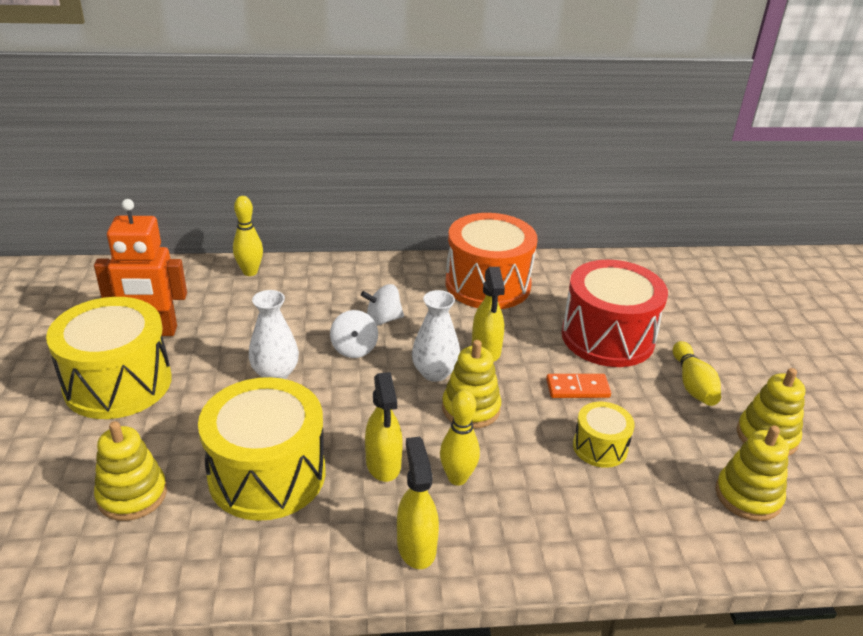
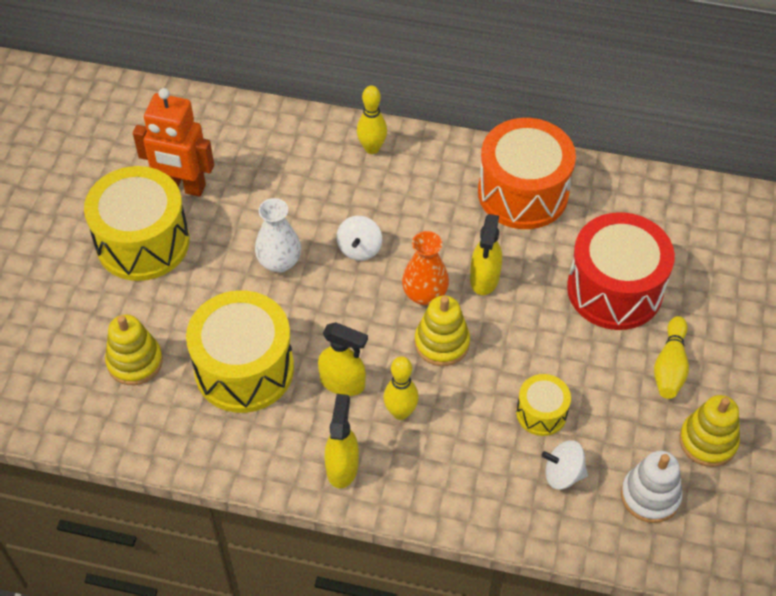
camera: 20 degrees right, 20 degrees up
(250, 272) = (289, 126): yellow bowling pin -> yellow bowling pin (372, 148)
(383, 319) = (399, 218): white spinning top -> white spinning top (563, 474)
(383, 464) = (343, 383): yellow spray bottle -> yellow spray bottle turned 75 degrees counterclockwise
(435, 372) = (424, 294): white vase -> orange vase
(577, 388) = (553, 344): orange domino -> none
(748, 496) = (650, 496): yellow stacking toy -> white stacking toy

